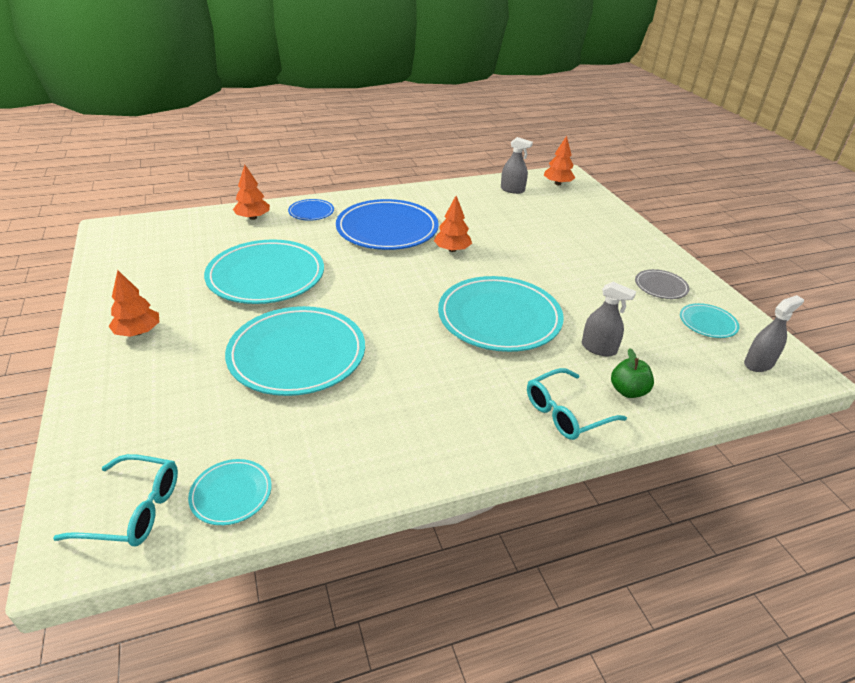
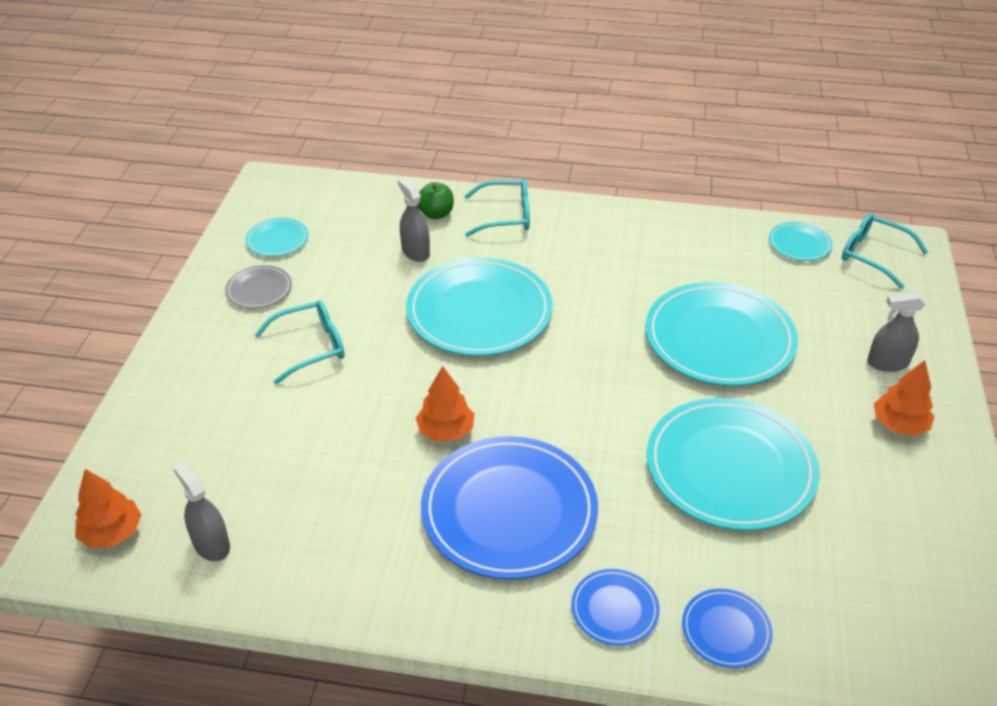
camera: 150 degrees left, 5 degrees up
(253, 217) = (726, 630): orange tree -> blue plate
(579, 266) = (311, 347): none -> turquoise glasses
(758, 363) = (294, 197): grey spray bottle -> grey spray bottle (887, 363)

